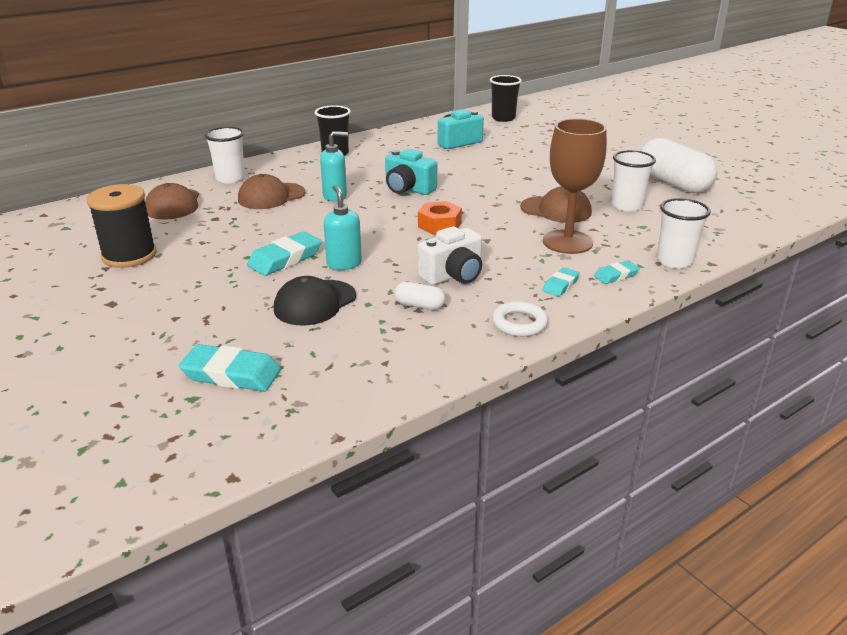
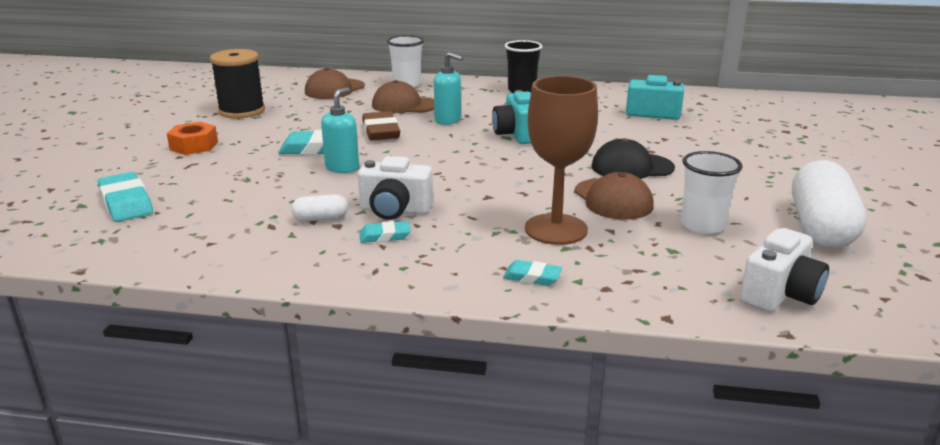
camera: 45 degrees right, 5 degrees down
(304, 224) = (381, 131): none -> brown eraser
(315, 303) = (265, 184): black cap -> black cap (632, 167)
(419, 305) = (321, 219): white capsule -> white capsule turned 75 degrees counterclockwise
(439, 225) = (476, 170): orange nut -> orange nut (194, 146)
(503, 118) = (754, 106): black cup -> none
(519, 323) = (355, 268): white ring -> none
(560, 285) = (461, 259): turquoise eraser -> turquoise eraser (385, 236)
(674, 261) = (627, 295): white cup -> none
(725, 227) = (780, 294): none -> white camera

